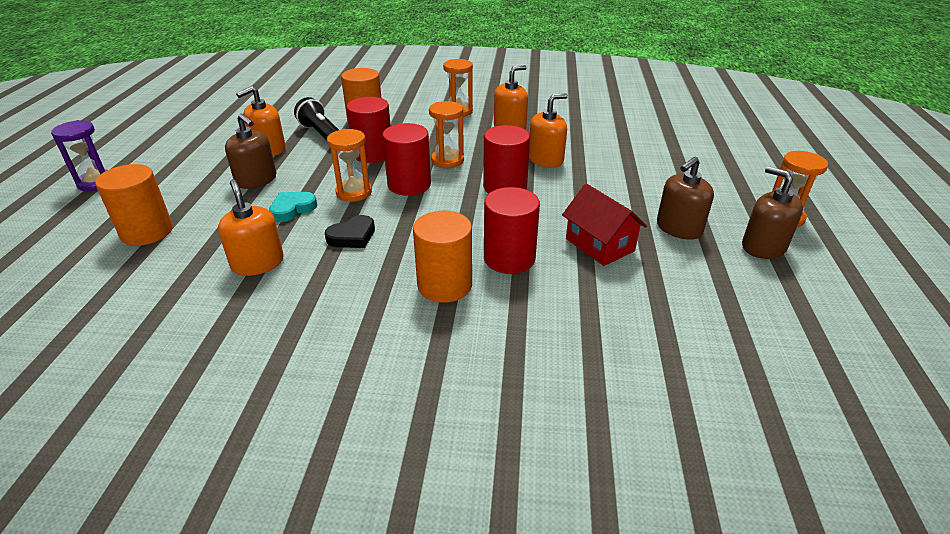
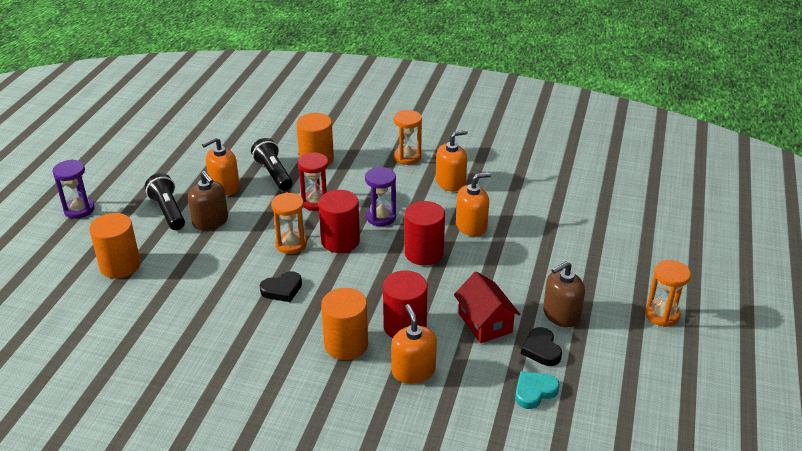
camera: 10 degrees right, 0 degrees up
(205, 175) = (168, 211): none -> black flashlight
(257, 263) = (204, 306): orange soap dispenser -> orange soap dispenser (413, 371)
(292, 209) = (237, 256): turquoise heart -> turquoise heart (534, 391)
(373, 154) = (315, 202): red cylinder -> red hourglass
(447, 160) = (381, 217): orange hourglass -> purple hourglass
(675, 265) = (541, 349): none -> black heart
(763, 247) = (626, 342): brown soap dispenser -> none

